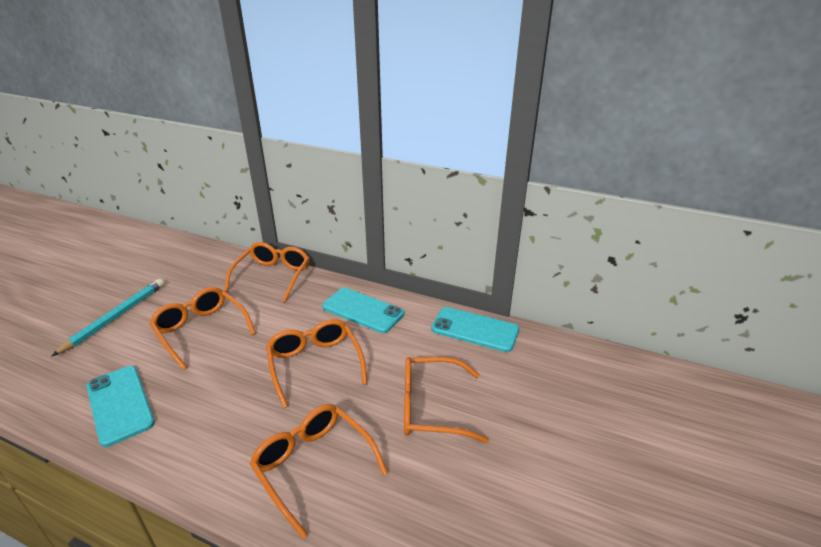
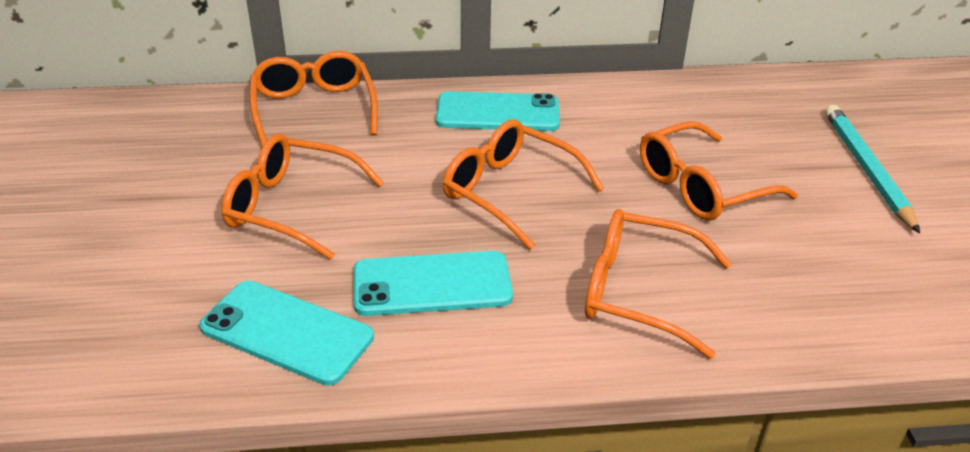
camera: 30 degrees left, 5 degrees up
(116, 317) = (116, 236): turquoise pencil -> turquoise pencil (866, 169)
(475, 329) = (660, 93): turquoise phone -> turquoise phone (432, 284)

